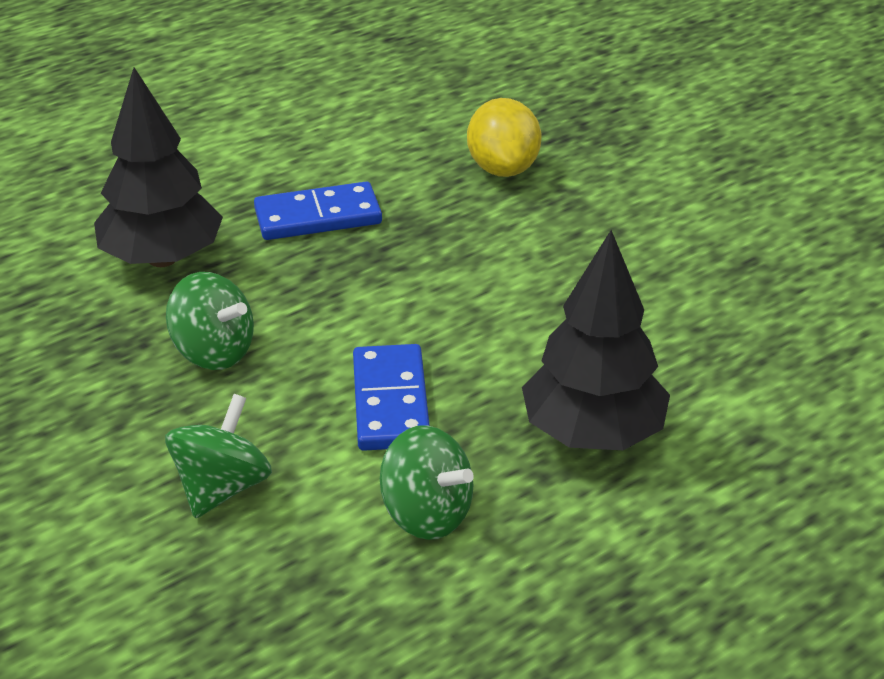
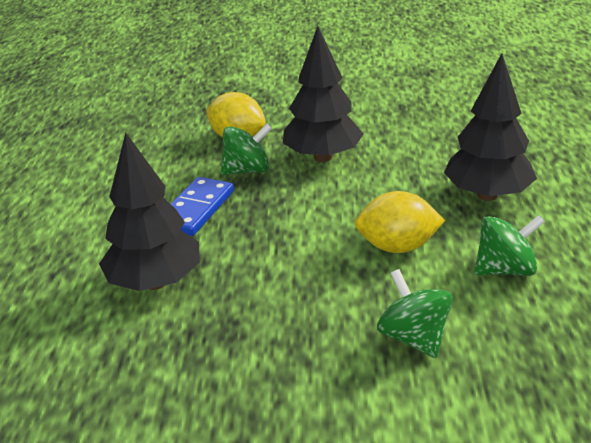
camera: 50 degrees left, 5 degrees down
(213, 352) = (278, 295): green spinning top -> green spinning top (247, 170)
(390, 402) = (397, 247): blue domino -> yellow lemon
(532, 254) = (323, 157): none -> black tree

